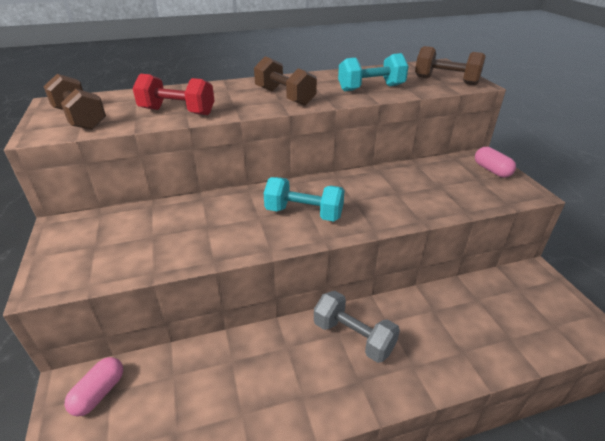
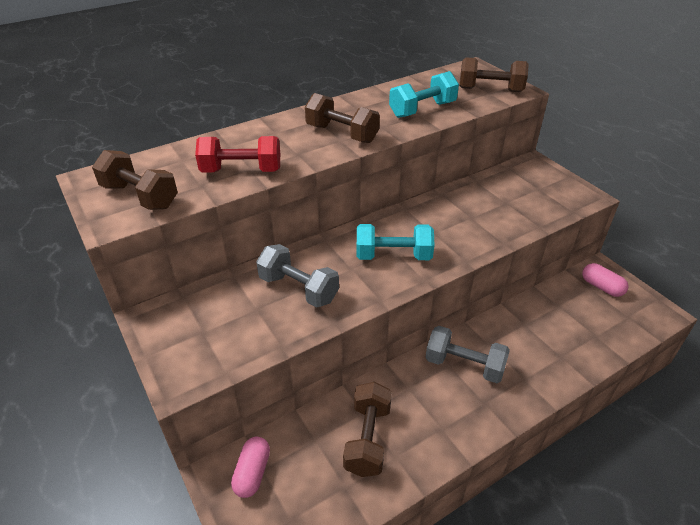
camera: 15 degrees left, 5 degrees up
(200, 226) = (298, 289): none -> grey dumbbell
(223, 388) = (368, 439): none -> brown dumbbell
(491, 170) = (547, 177): pink capsule -> pink capsule (601, 287)

